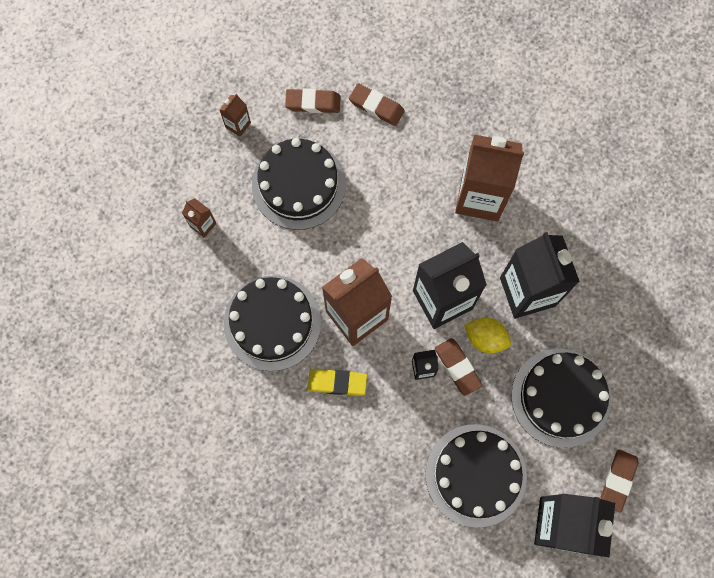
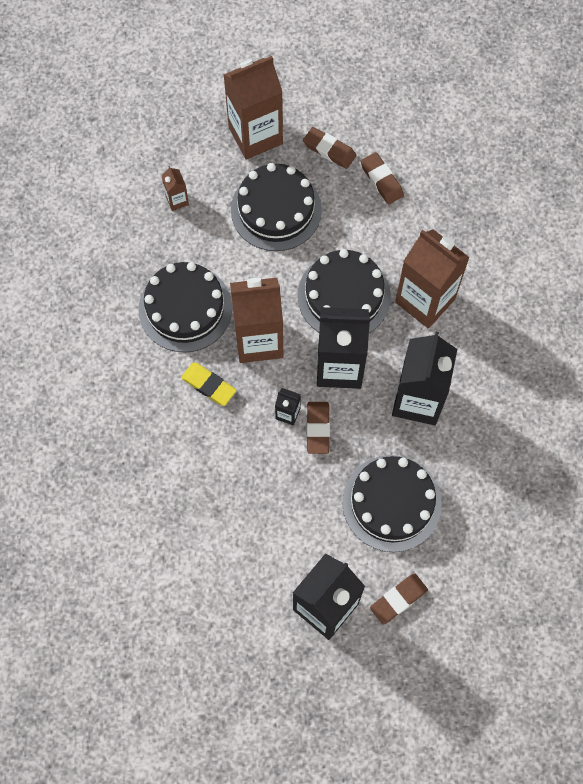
camera: 30 degrees right, 5 degrees down
(238, 125) = (255, 136): brown carton -> brown carton, size x2.30
(476, 475) = (278, 525): black cake -> black cake (344, 296)
(485, 338) = (356, 418): yellow lemon -> none

